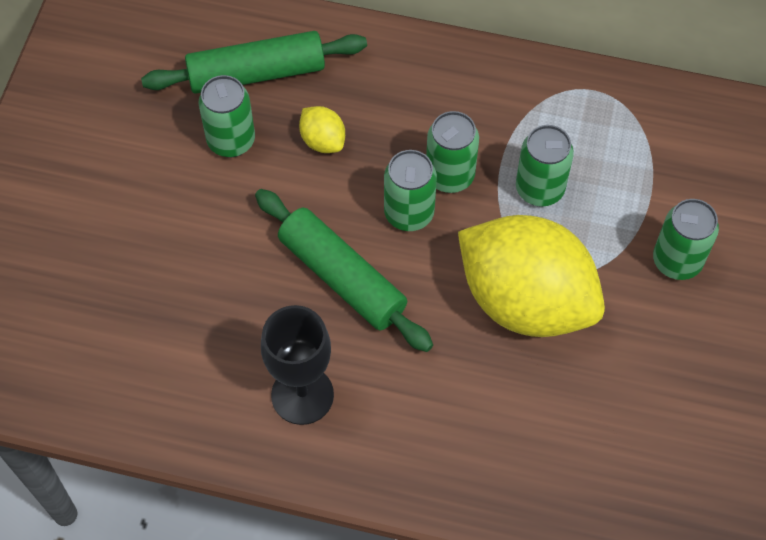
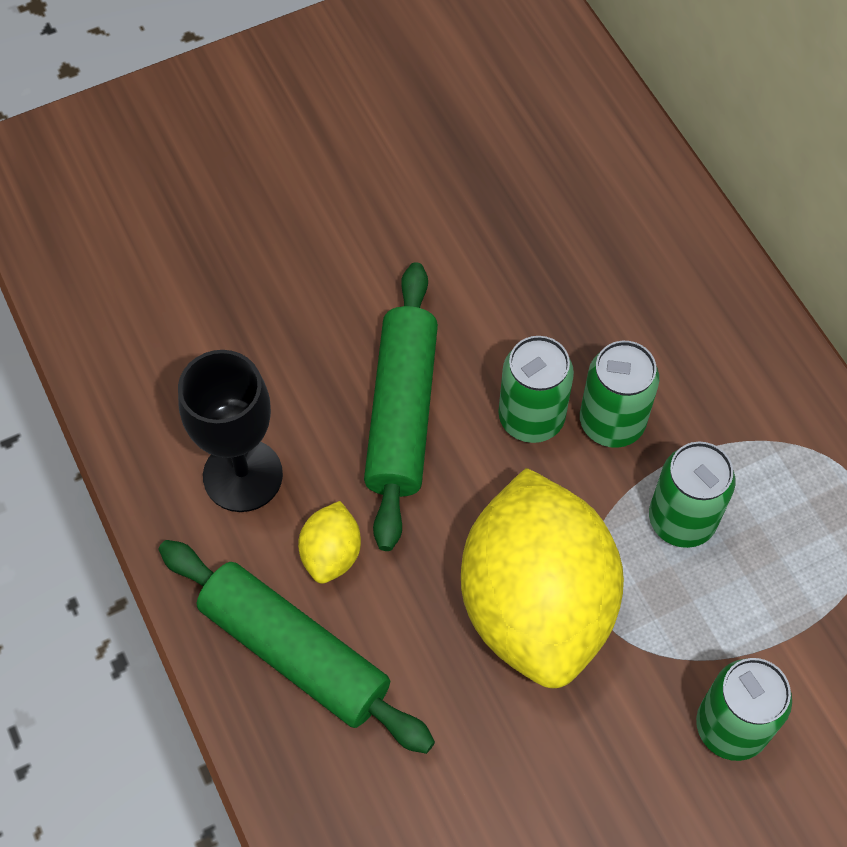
camera: 50 degrees right, 0 degrees up
(231, 141) = (460, 204): green can -> none
(256, 73) = (555, 168): green rolling pin -> green rolling pin (294, 652)
(323, 141) = (537, 280): yellow lemon -> yellow lemon (331, 554)

